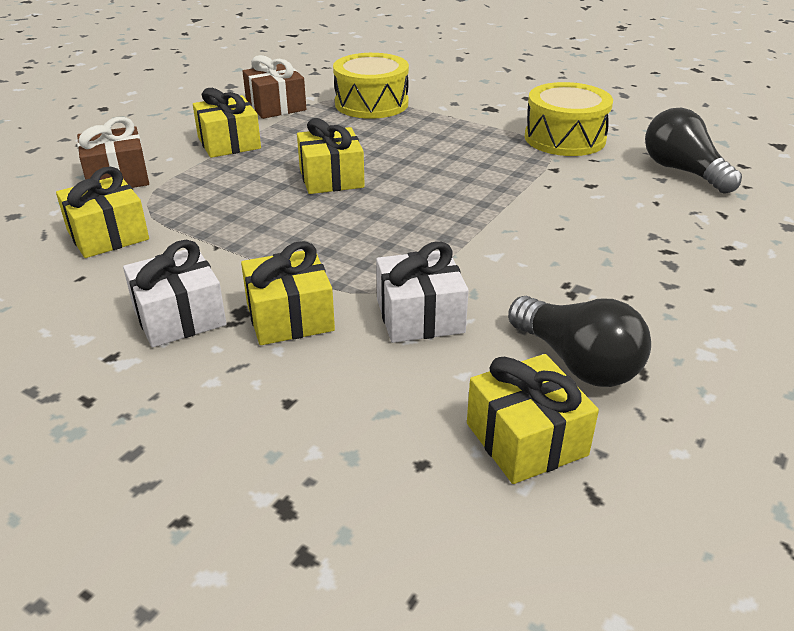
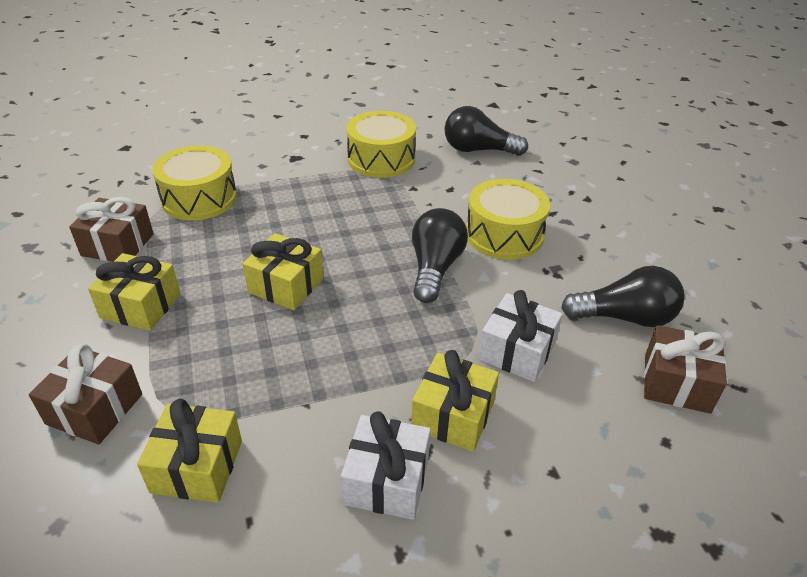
camera: 50 degrees left, 5 degrees up
(463, 227) = (435, 268): none -> black light bulb
(526, 439) = (676, 383): yellow gift -> brown gift
(577, 240) = (504, 235): none -> yellow drum

